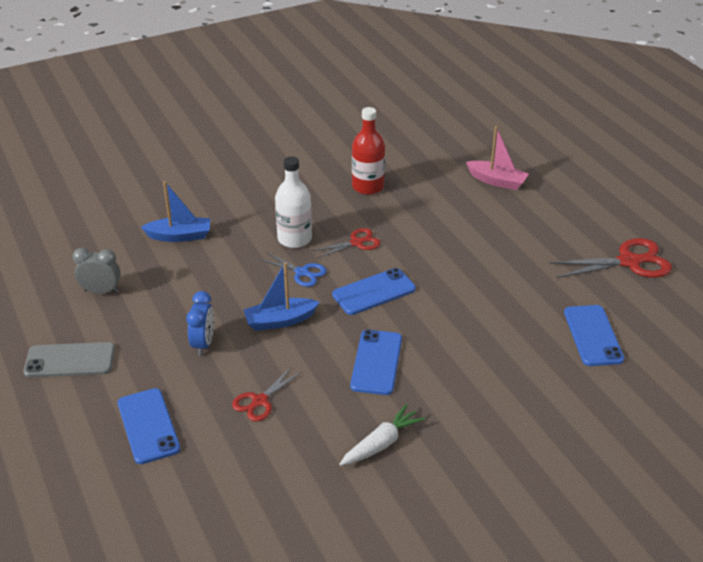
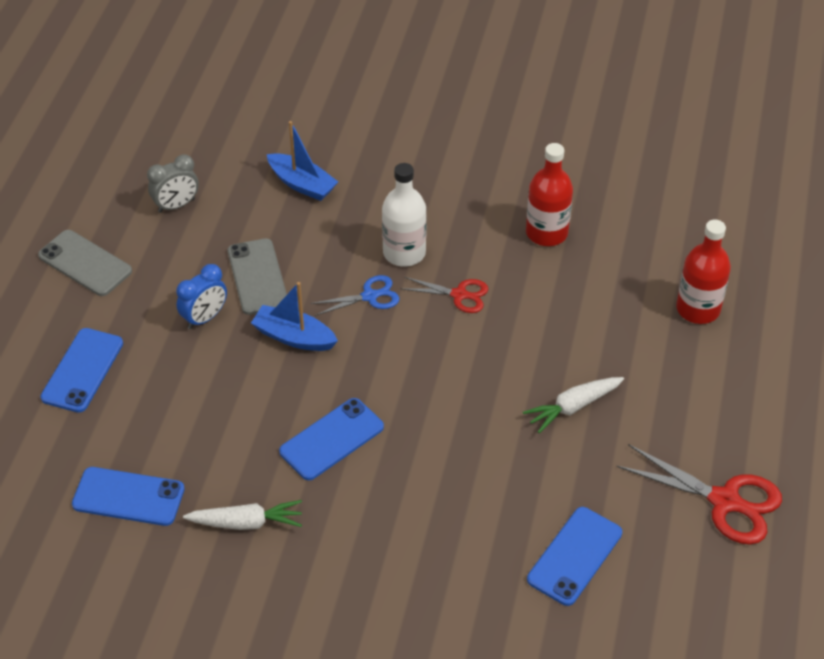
camera: 40 degrees right, 10 degrees up
(101, 291) = (176, 205): grey clock -> grey clock turned 105 degrees clockwise
(212, 301) = (257, 277): none -> grey phone
(260, 401) = (192, 408): red scissors -> none
(302, 272) = (370, 296): blue scissors -> blue scissors turned 90 degrees counterclockwise
(374, 292) = (413, 362): blue phone -> blue phone (128, 497)
(494, 263) = (573, 407): none -> white carrot
(497, 181) = (698, 309): pink boat -> red bottle

